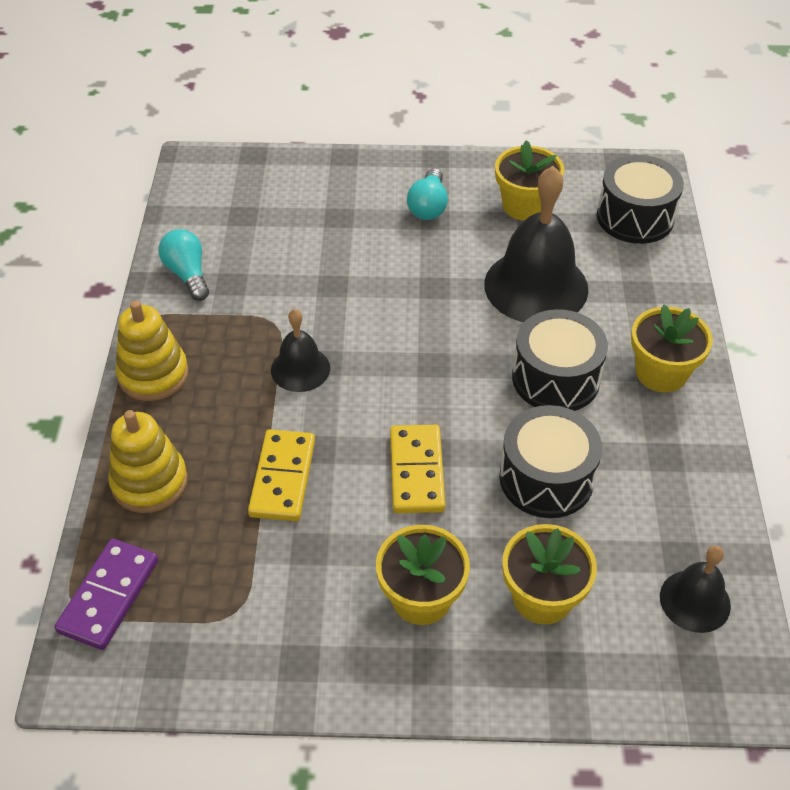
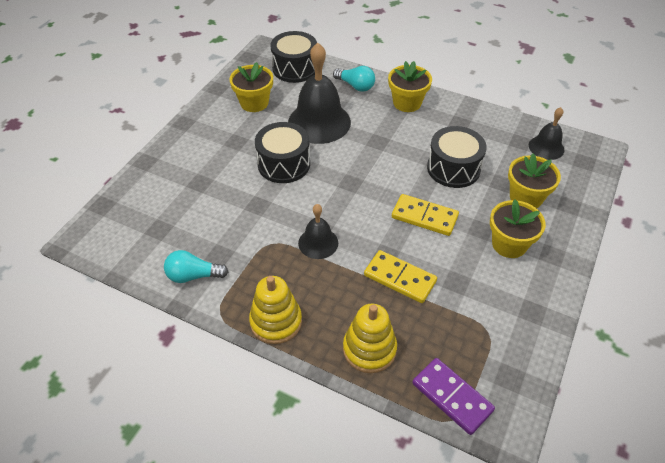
camera: 65 degrees left, 0 degrees up
(428, 206) = (223, 140): turquoise light bulb -> turquoise light bulb (355, 86)
(555, 378) = (389, 140): black drum -> black drum (284, 164)

